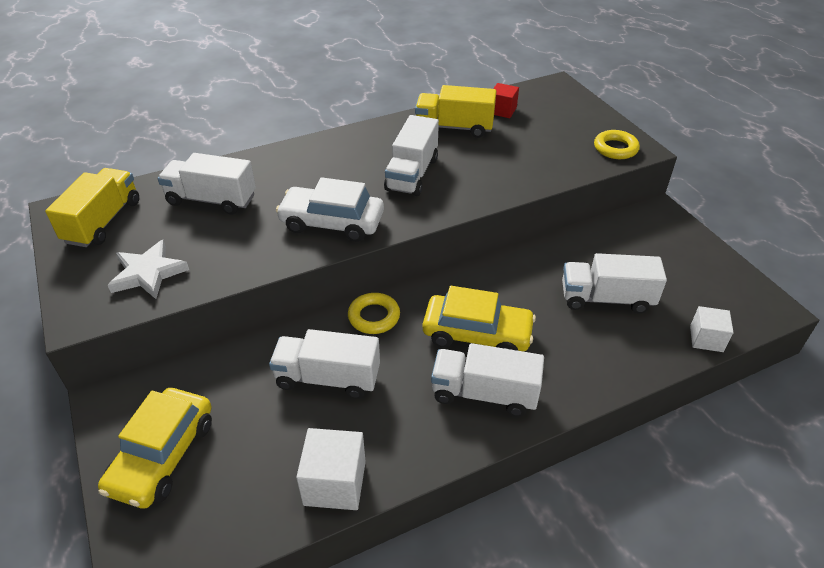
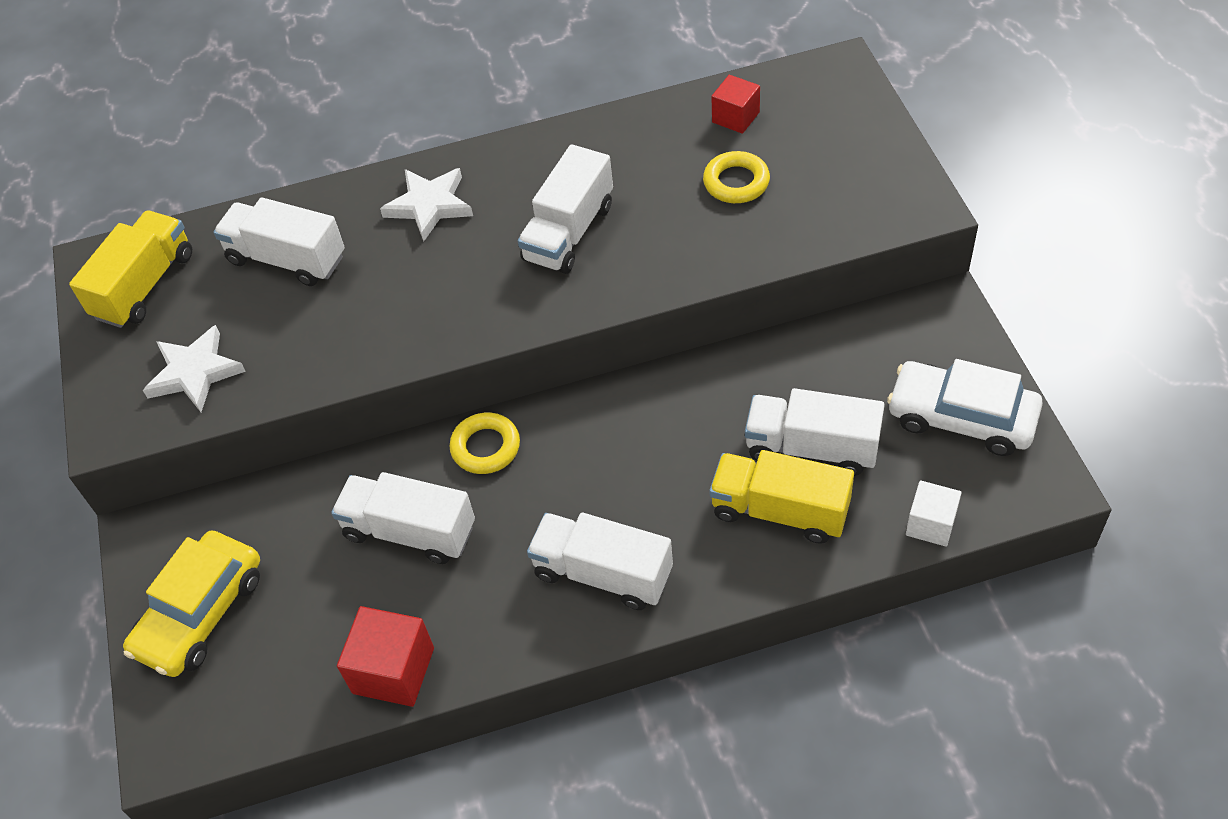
camera: 15 degrees right, 10 degrees up
(310, 164) = (429, 205): none -> white star
(332, 222) = (440, 310): white car -> white car (961, 417)
(335, 483) = (393, 670): white cube -> red cube
(454, 127) = (653, 147): yellow truck -> yellow truck (780, 510)
(477, 334) = (616, 486): yellow car -> none
(615, 148) = (886, 204): yellow ring -> yellow ring (736, 182)

